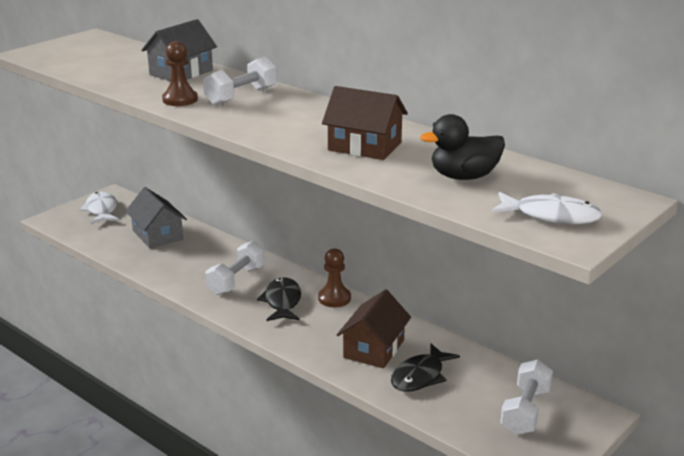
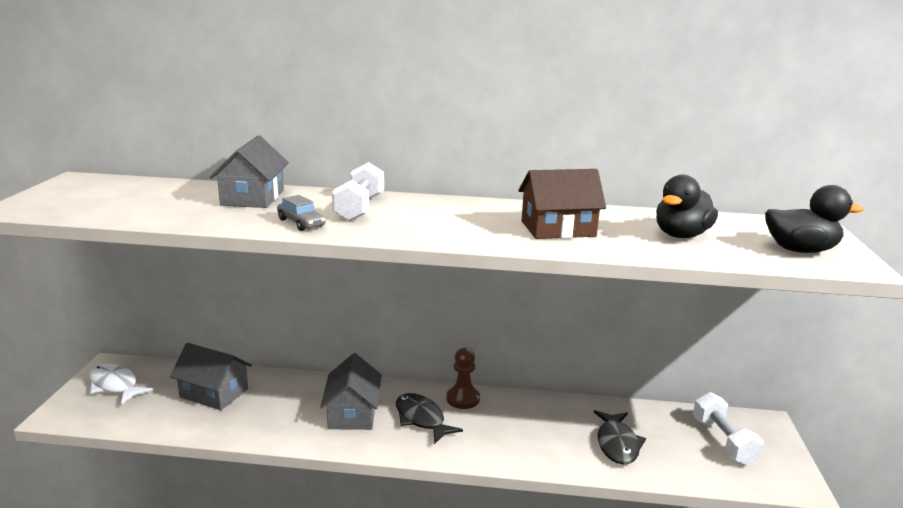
camera: 35 degrees left, 5 degrees down
(180, 100) = (301, 223): brown pawn -> grey car
(236, 280) = (352, 413): white dumbbell -> grey house
(374, 349) = (552, 434): brown house -> none
(551, 216) = (800, 250): white fish -> black duck

